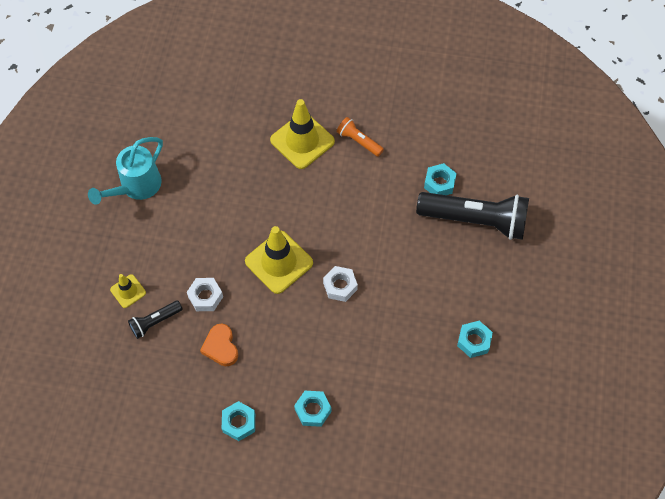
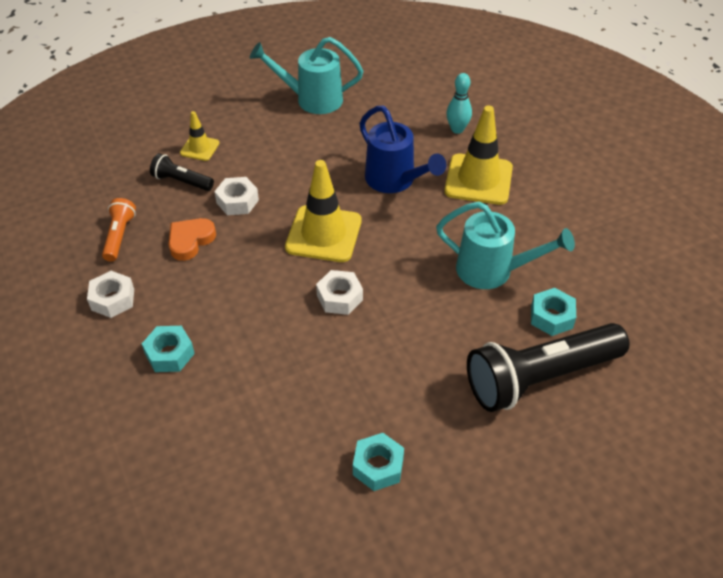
camera: 55 degrees right, 15 degrees down
(239, 423) = (113, 299): turquoise nut -> white nut
(245, 119) = (457, 129): none -> turquoise bowling pin
(264, 189) = (394, 181): none -> blue watering can
(359, 141) = (526, 222): orange flashlight -> orange flashlight (119, 236)
(383, 188) = (492, 271): none -> turquoise watering can
(475, 220) = (540, 377): black flashlight -> black flashlight turned 90 degrees clockwise

